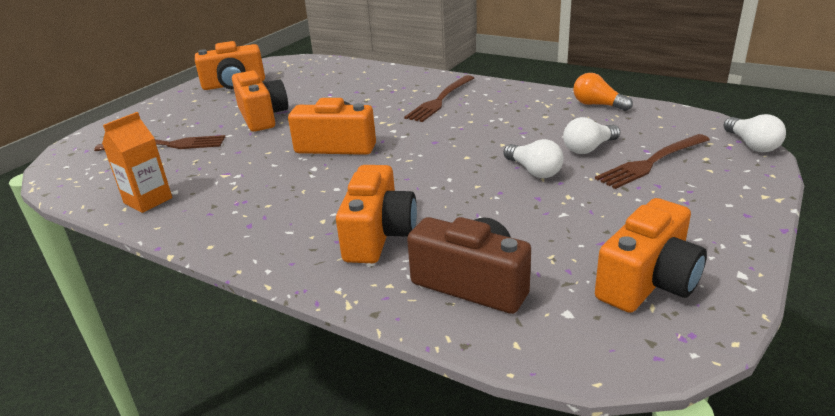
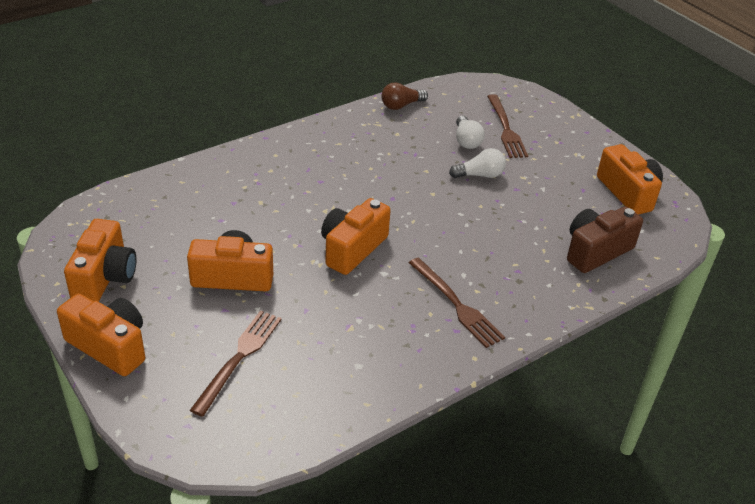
camera: 70 degrees left, 10 degrees up
(148, 200) = (364, 385): orange carton -> none
(378, 235) = (516, 270): orange camera -> orange camera (109, 346)
(440, 100) = (311, 166): brown fork -> brown fork (456, 305)
(597, 105) = (401, 105): orange light bulb -> brown light bulb
(751, 145) = (513, 87): white light bulb -> none

